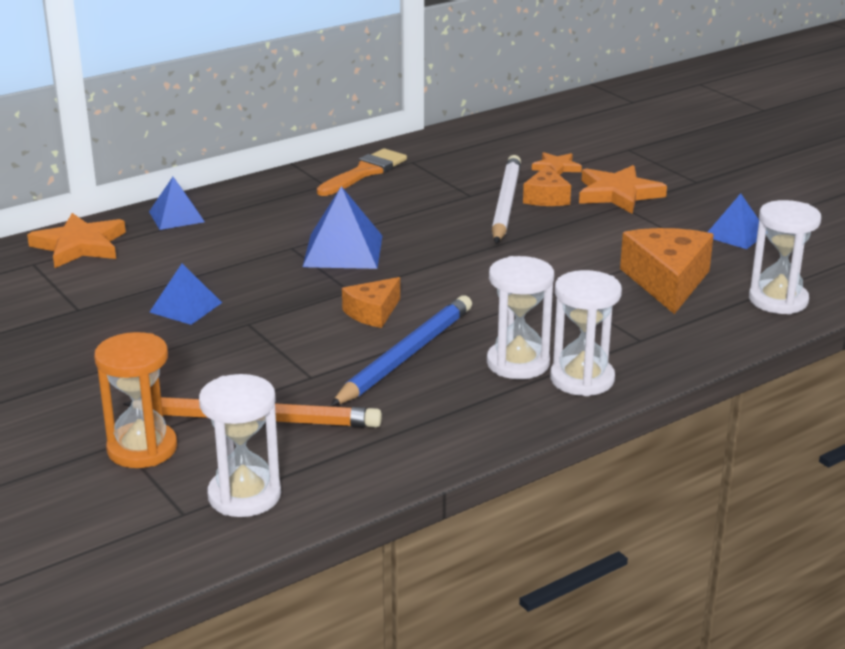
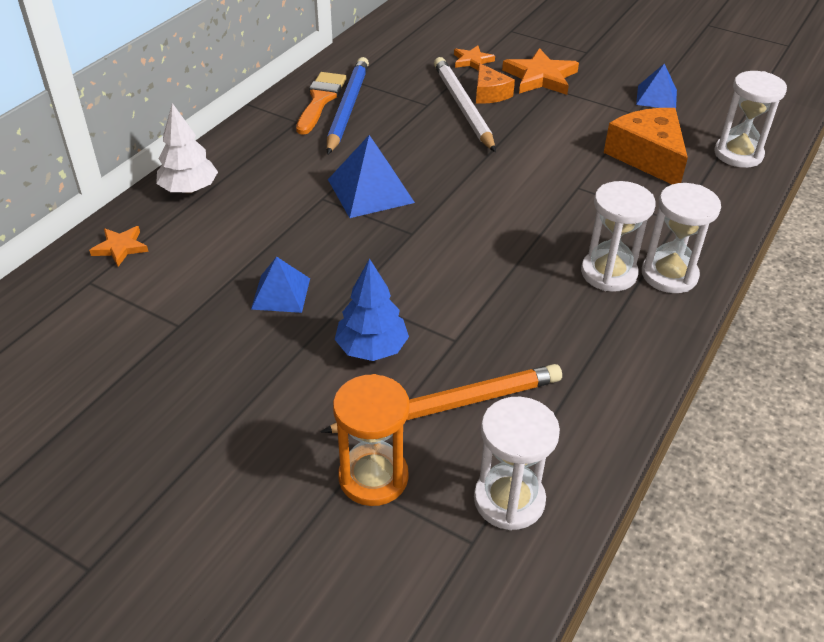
camera: 25 degrees left, 15 degrees up
(79, 245) = (120, 248): orange star -> orange star, size x0.57
(176, 216) = (189, 189): blue pyramid -> white tree
(228, 364) = (372, 348): none -> blue tree
(373, 313) = (450, 252): orange cheese -> none
(405, 356) = (515, 292): blue pencil -> blue pencil (347, 108)

